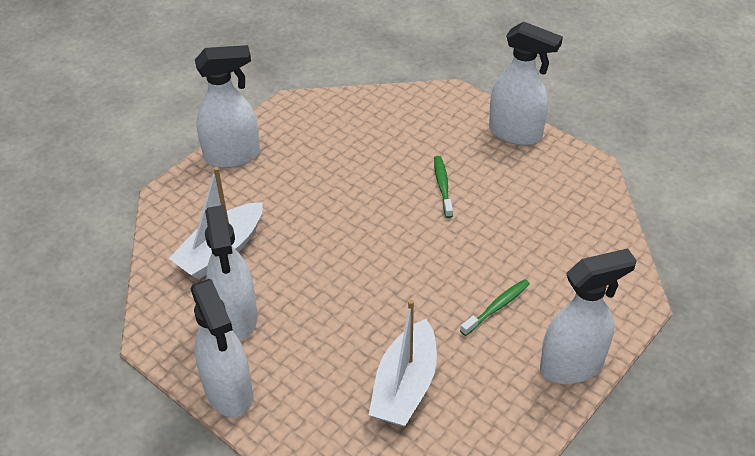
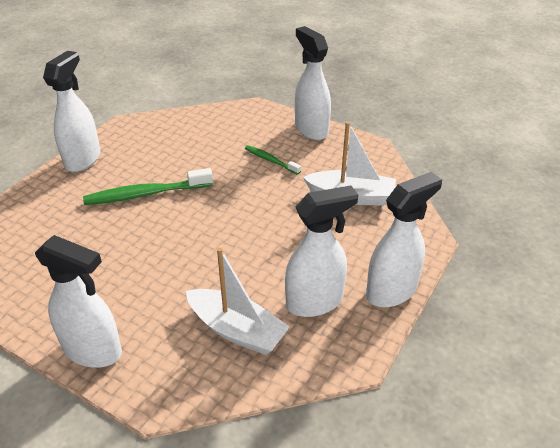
camera: 100 degrees left, 5 degrees down
(233, 156) = (93, 350): white spray bottle -> white spray bottle turned 135 degrees clockwise
(442, 186) = (146, 194): green toothbrush -> green toothbrush, size x1.77

